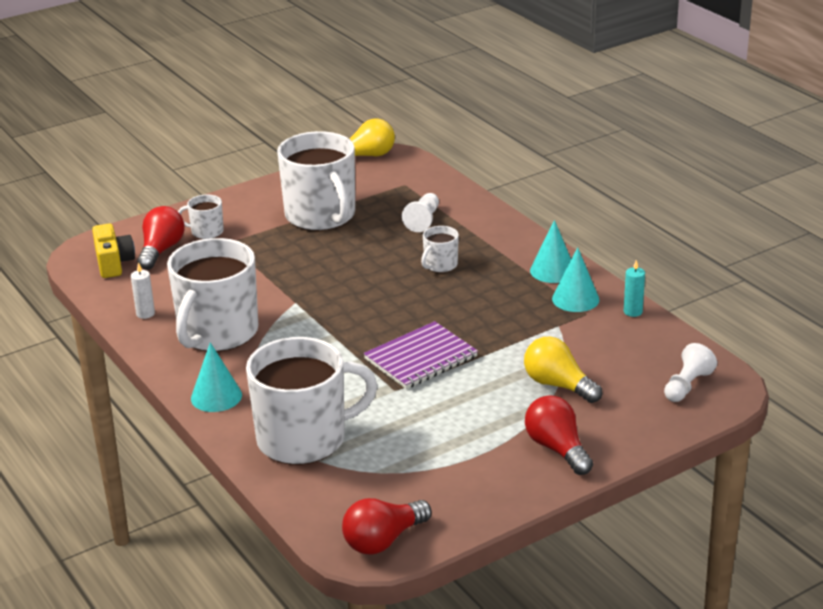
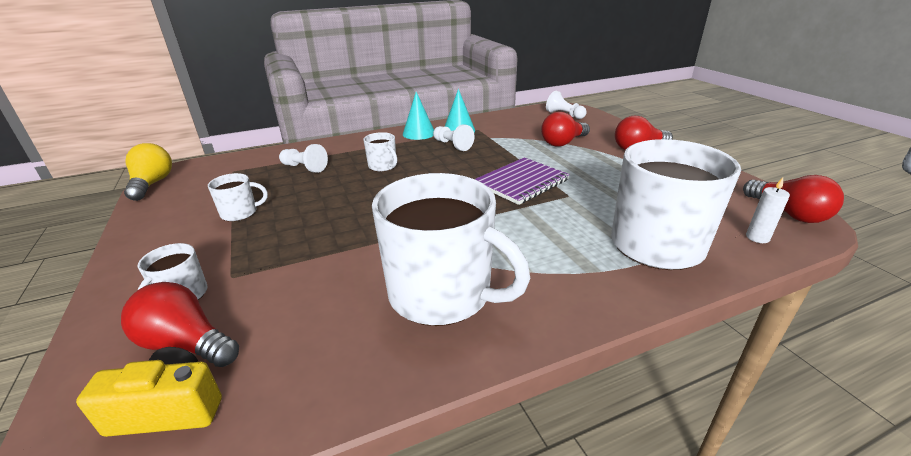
camera: 80 degrees left, 0 degrees up
(145, 314) = (360, 366): white candle -> white candle (757, 237)
(216, 396) = (583, 299): turquoise cone -> none
(321, 216) = (240, 213): white mug -> white mug, size x0.45
(421, 358) = (521, 182): purple notebook -> purple notebook turned 75 degrees clockwise
(519, 301) = (452, 145): none -> white pawn
(558, 385) = (563, 143): yellow light bulb -> red light bulb
(633, 312) = (481, 119): turquoise candle -> none

